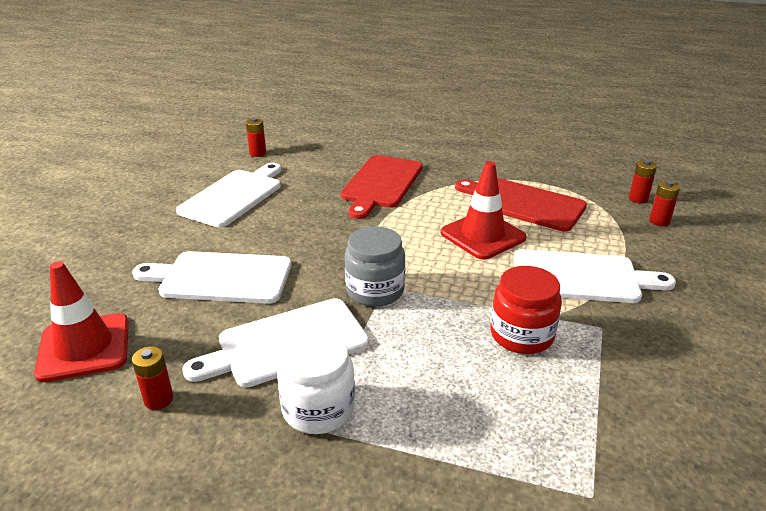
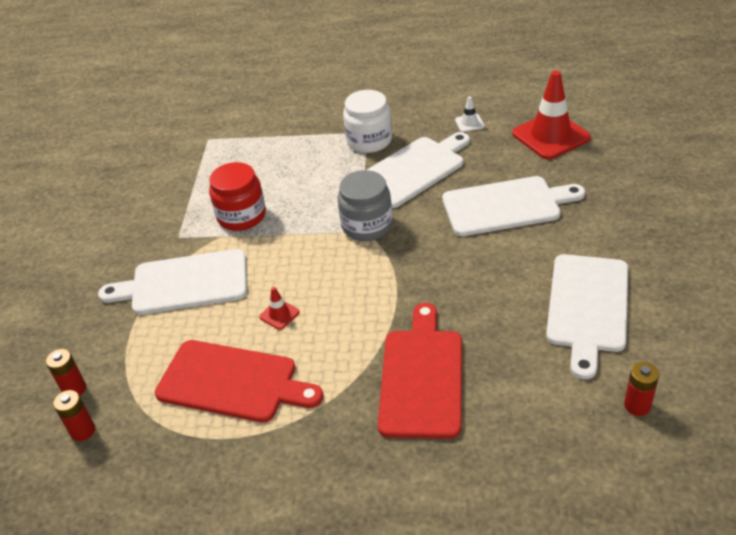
camera: 170 degrees right, 10 degrees up
(158, 399) = (469, 123): red battery -> white traffic cone
(482, 235) = (279, 314): red traffic cone -> red traffic cone, size x0.43

